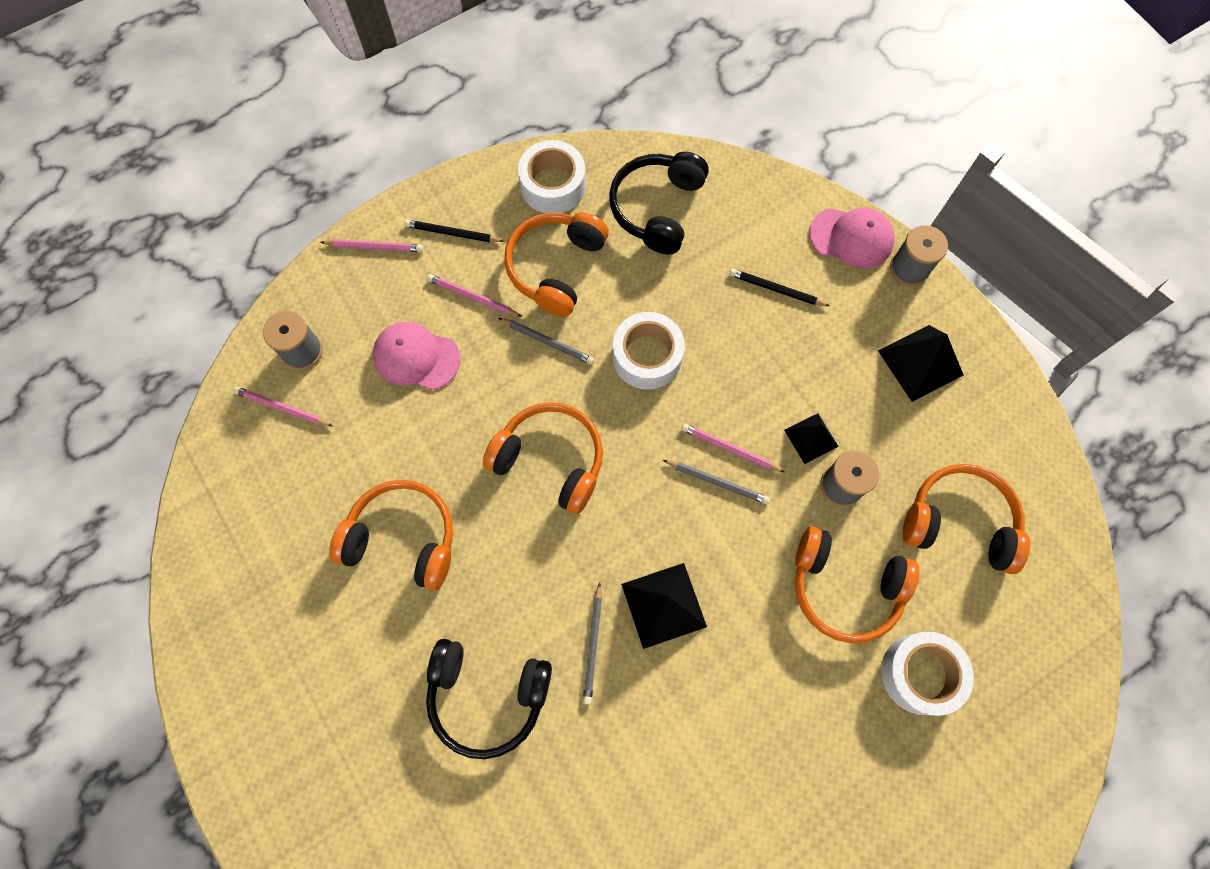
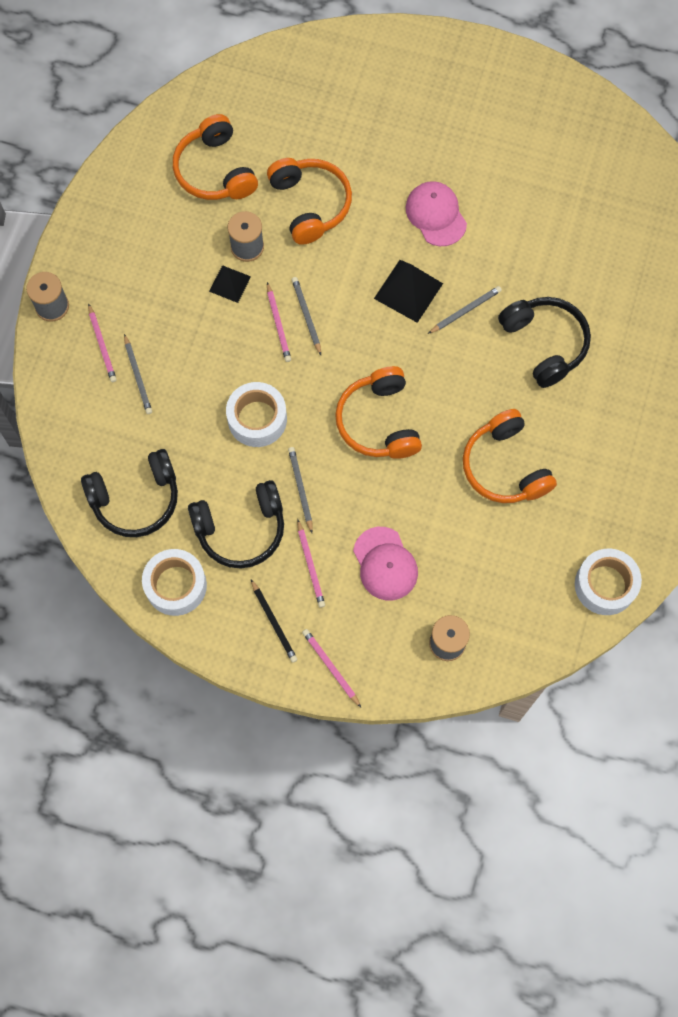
camera: 130 degrees left, 0 degrees up
(282, 408) = (495, 618): pink pencil -> pink pencil (102, 345)
(556, 268) = (241, 529): orange headphones -> black headphones
(776, 289) = (137, 376): black pencil -> grey pencil
(851, 238) = (55, 357): pink cap -> pink cap (436, 215)
(920, 362) = (121, 256): black pyramid -> none
(920, 674) = (326, 136): white tape -> white tape (605, 585)

